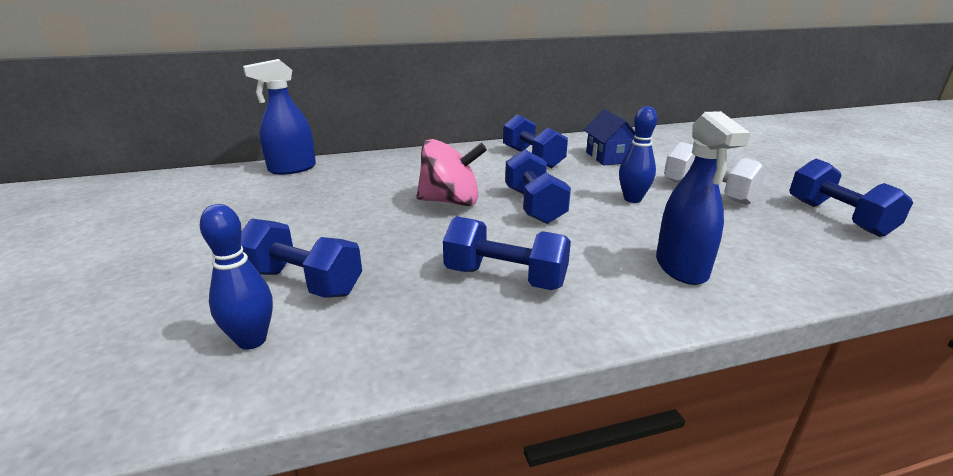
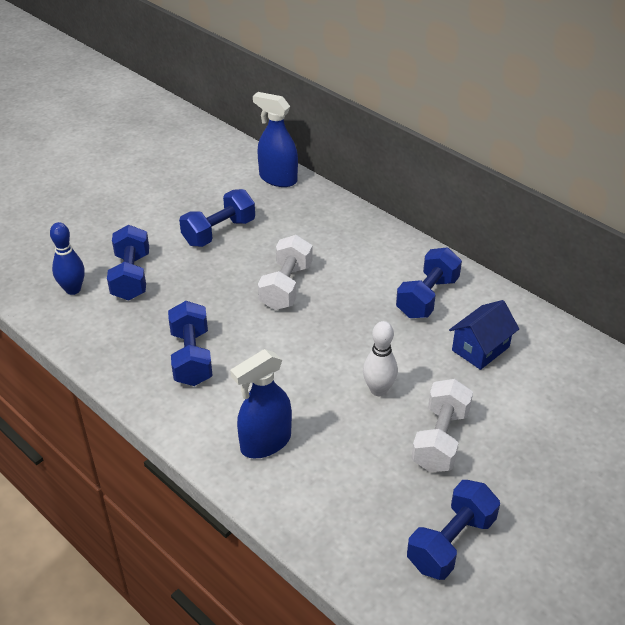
camera: 60 degrees right, 15 degrees up
(451, 201) = (286, 287): pink spinning top -> white dumbbell
(534, 206) = (314, 334): blue dumbbell -> blue dumbbell (219, 232)
(632, 199) = (378, 390): blue bowling pin -> white bowling pin

